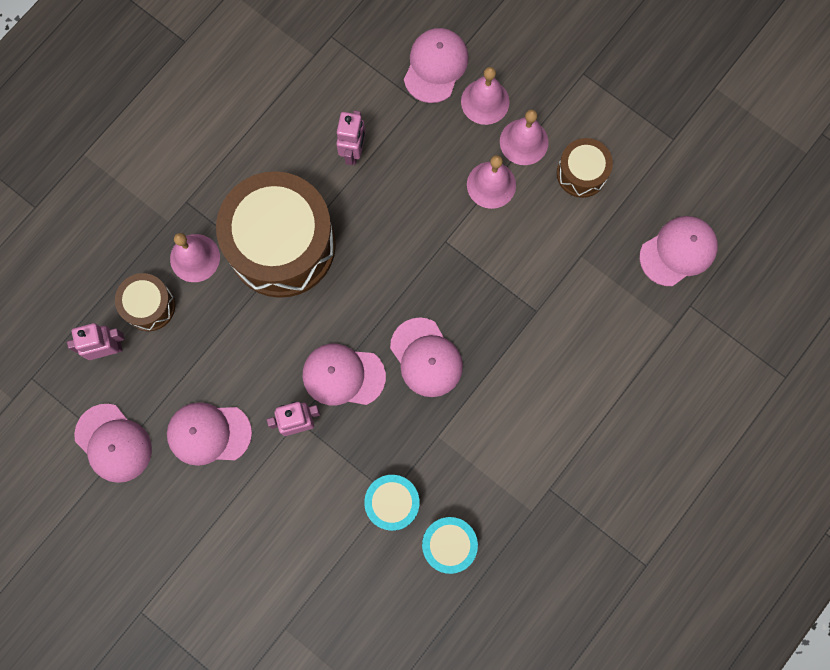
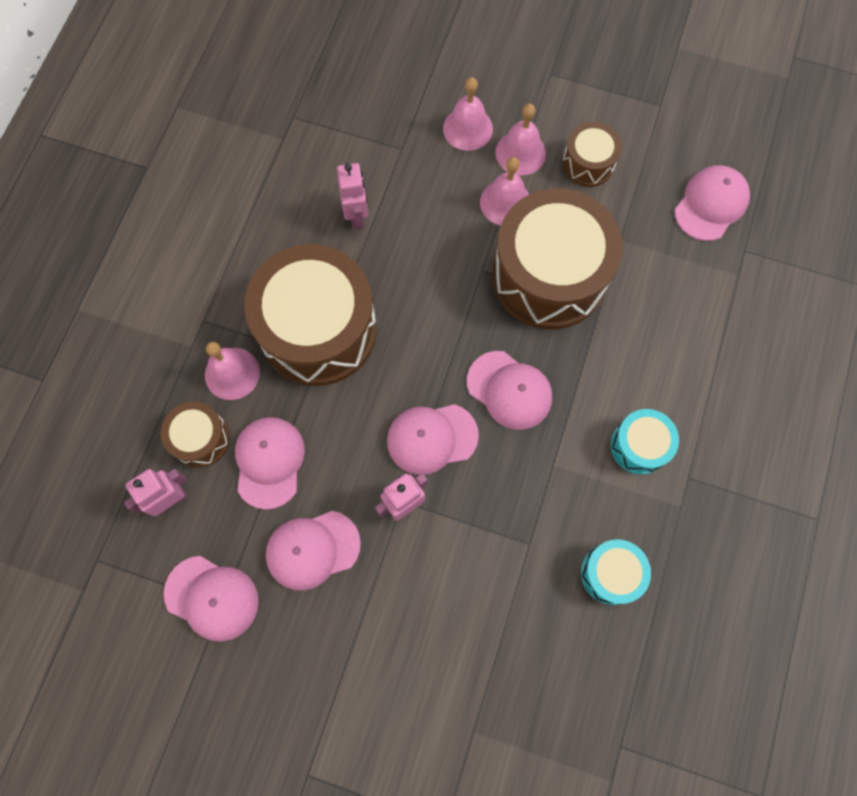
camera: 20 degrees left, 5 degrees down
(392, 503) = (535, 551): turquoise drum -> turquoise drum (639, 446)
(435, 66) = (406, 111): pink cap -> pink cap (269, 462)
(502, 267) = (549, 276): none -> brown drum

